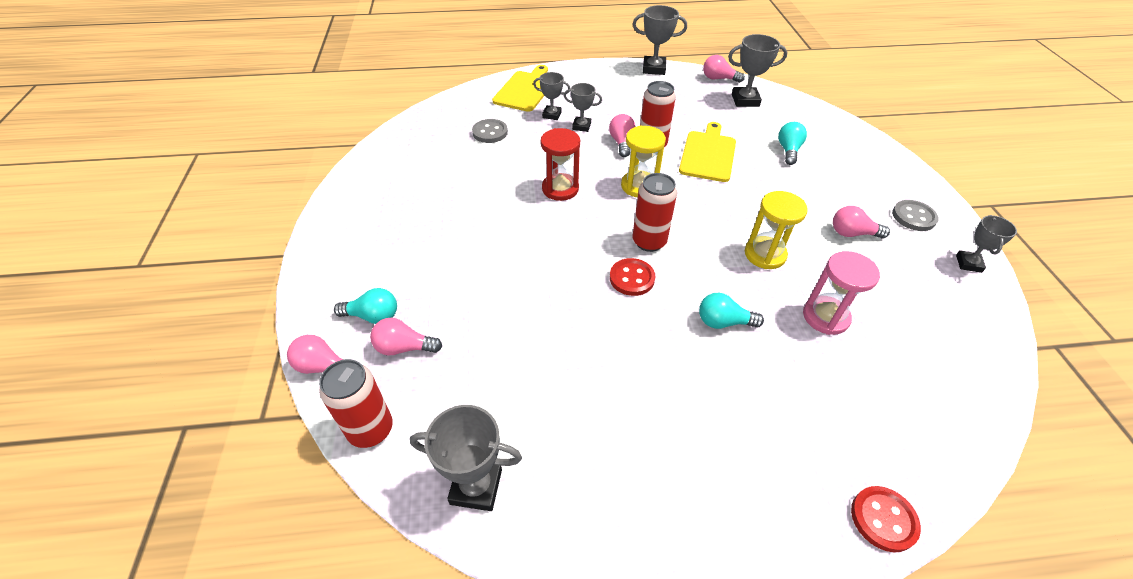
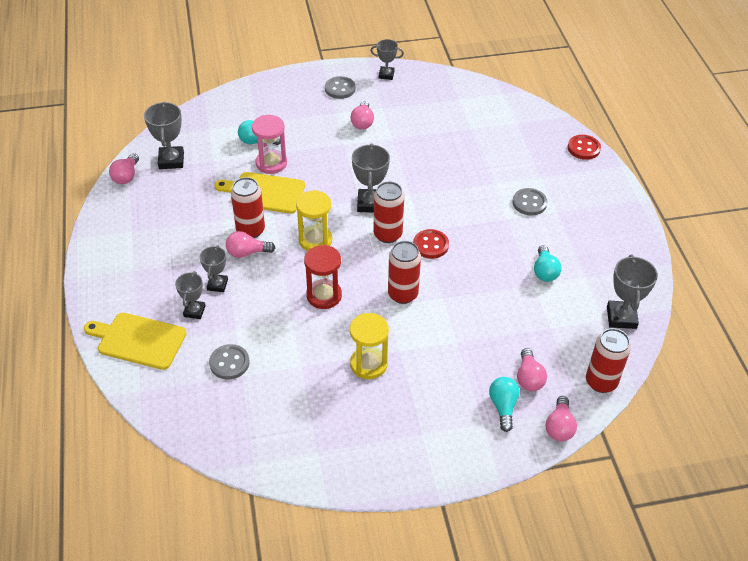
camera: 95 degrees left, 0 degrees up
(554, 247) = (403, 294): none -> red can
(654, 69) = (99, 226): grey trophy -> grey trophy (370, 203)
(722, 402) = (529, 203): none -> grey button
(723, 322) = (464, 197): turquoise light bulb -> turquoise light bulb (544, 271)
(765, 254) = (392, 170): yellow hourglass -> yellow hourglass (368, 364)
(825, 317) = (448, 148): pink hourglass -> pink hourglass (271, 163)

